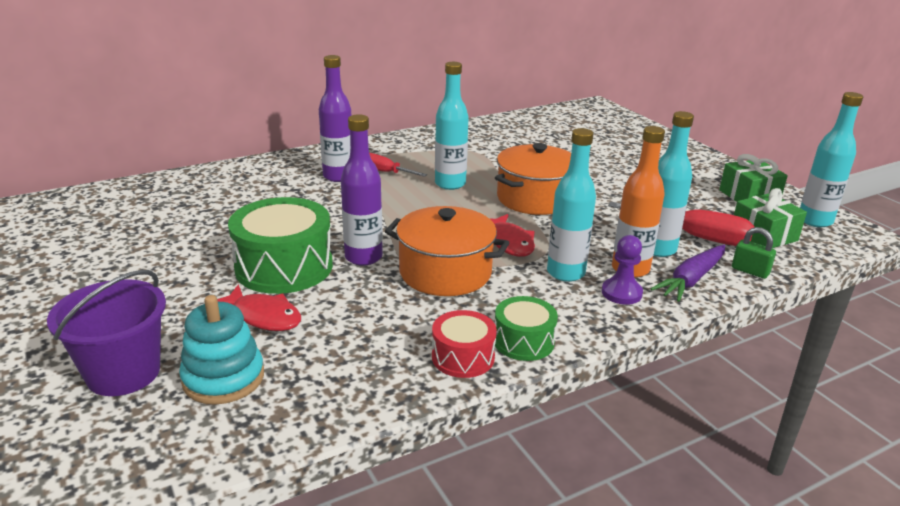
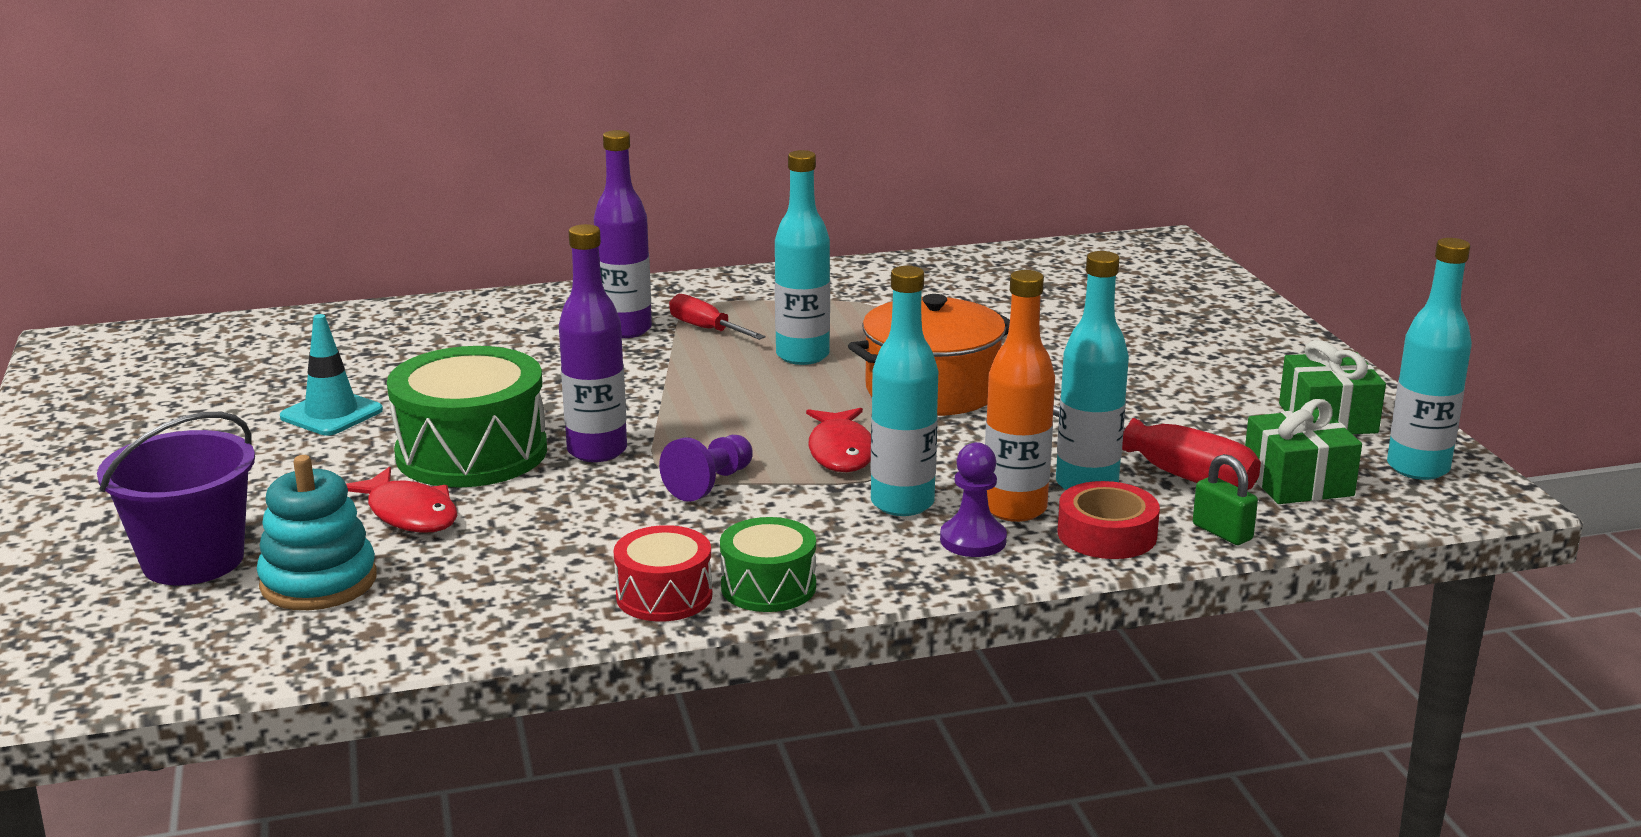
camera: 15 degrees right, 5 degrees down
(178, 249) = (331, 414): none -> turquoise traffic cone
(445, 272) = (710, 484): orange pot -> purple pawn
(691, 280) = (1107, 534): purple carrot -> red tape

